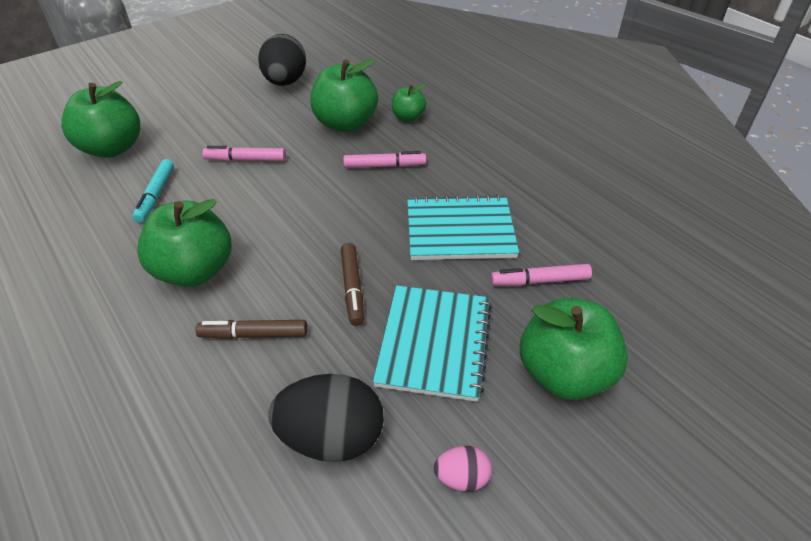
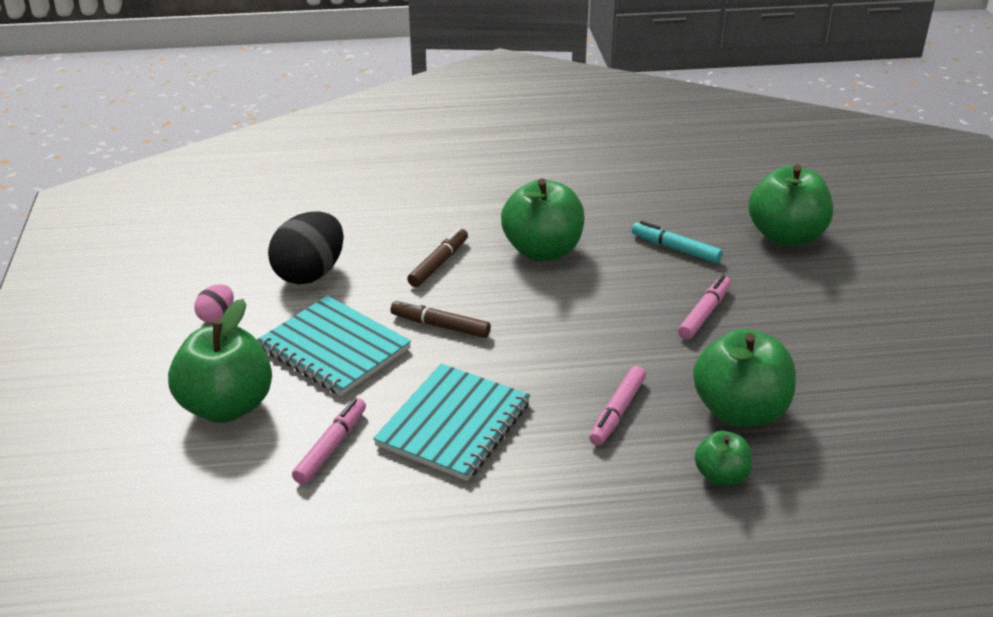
camera: 120 degrees right, 10 degrees down
(285, 82) = (890, 390): black egg -> none

